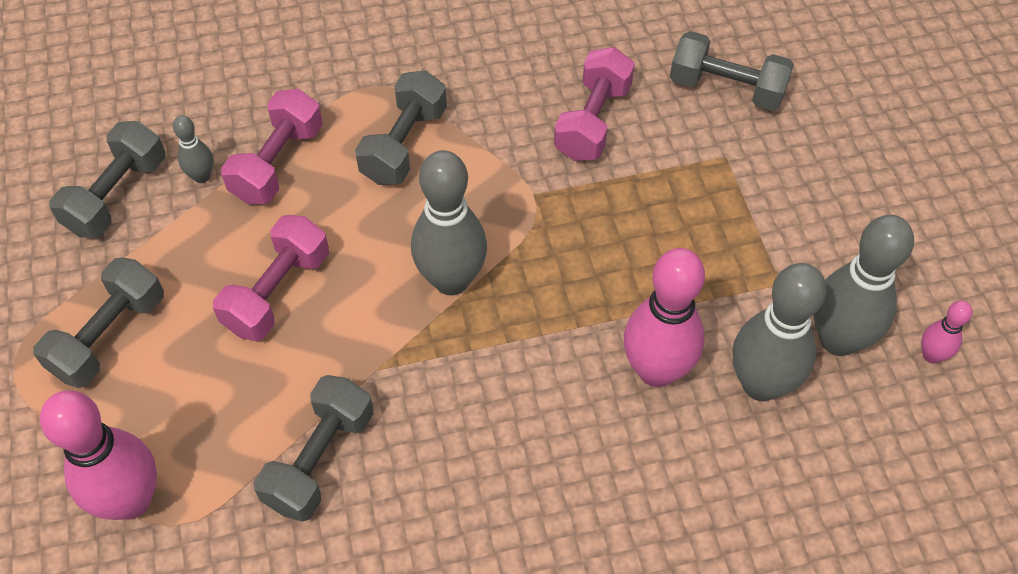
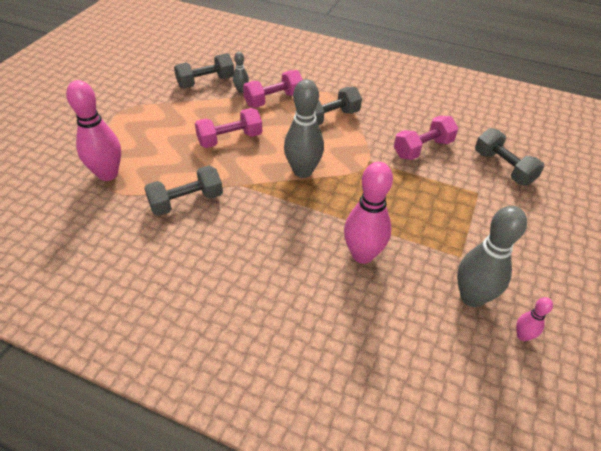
camera: 35 degrees right, 10 degrees down
(109, 336) = (157, 121): grey dumbbell -> none
(761, 384) = (411, 291): grey bowling pin -> none

